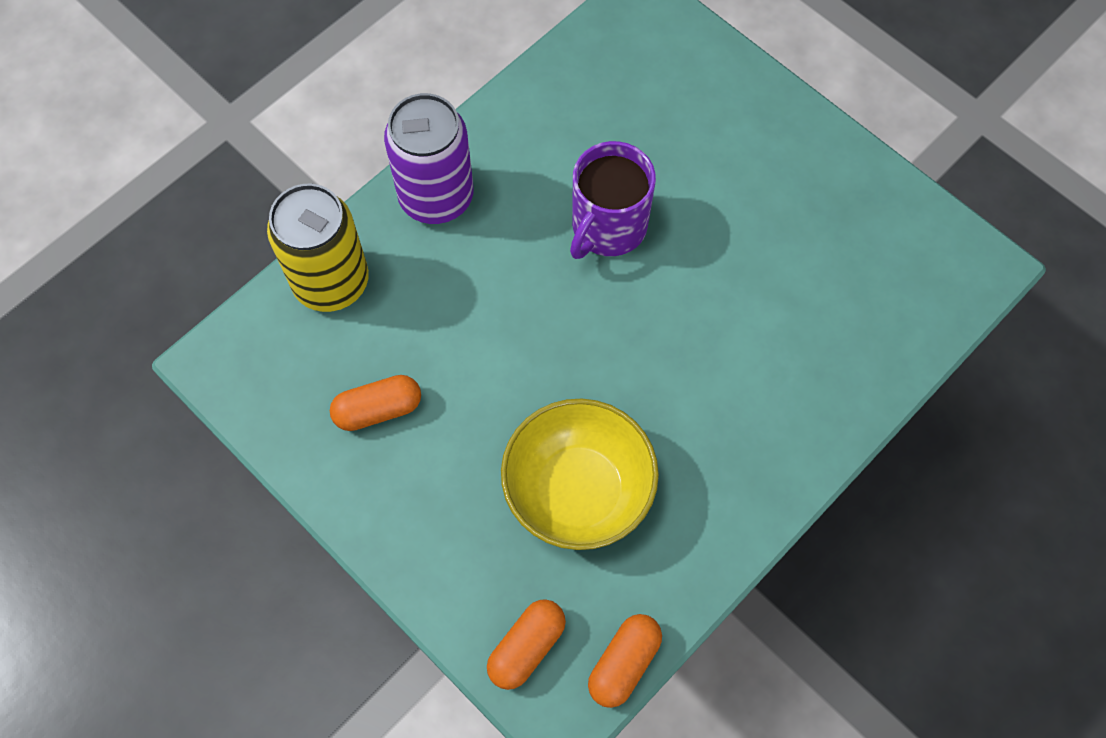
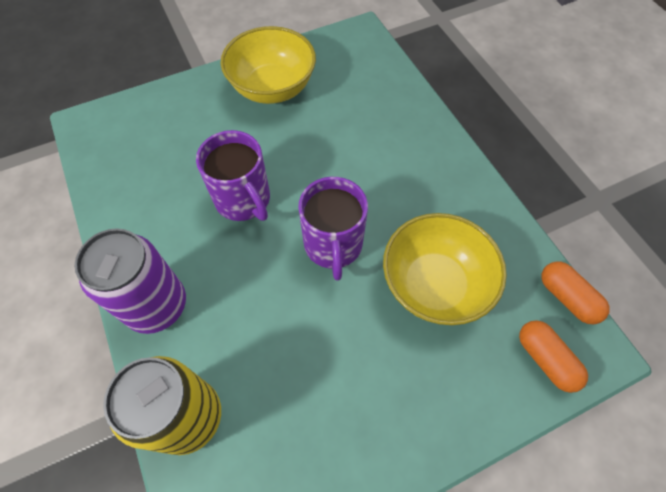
camera: 70 degrees left, 5 degrees down
(378, 409) = (320, 412): orange capsule -> none
(586, 353) = (333, 245): none -> purple mug
(806, 188) = (272, 88): none -> yellow bowl

